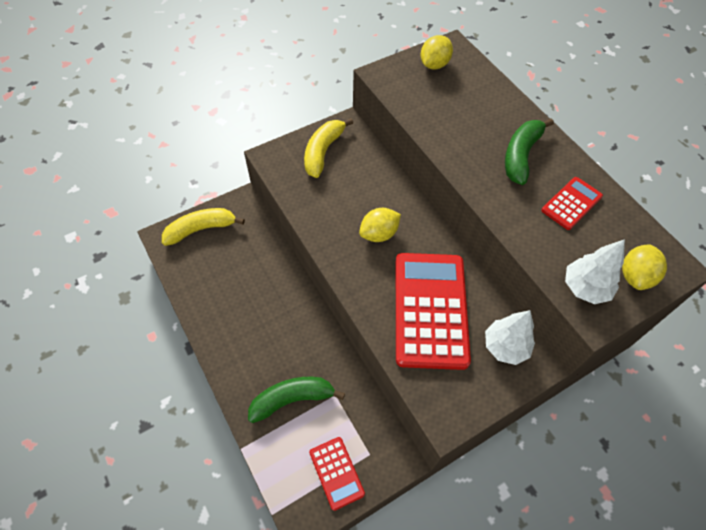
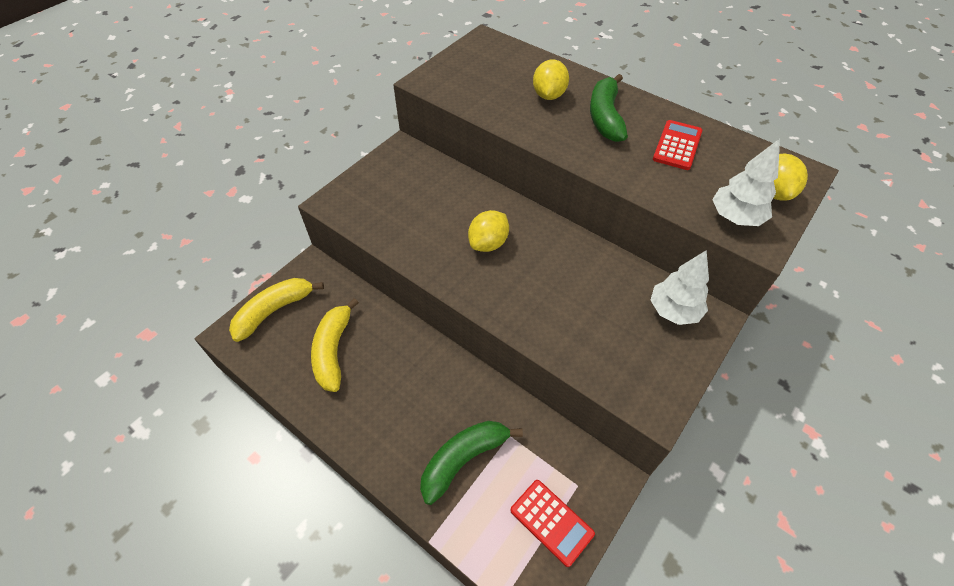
camera: 20 degrees left, 5 degrees down
(323, 152) = (388, 181): yellow banana -> yellow banana (333, 351)
(430, 310) = (580, 301): red calculator -> none
(434, 65) = (475, 59): yellow lemon -> yellow lemon (548, 95)

